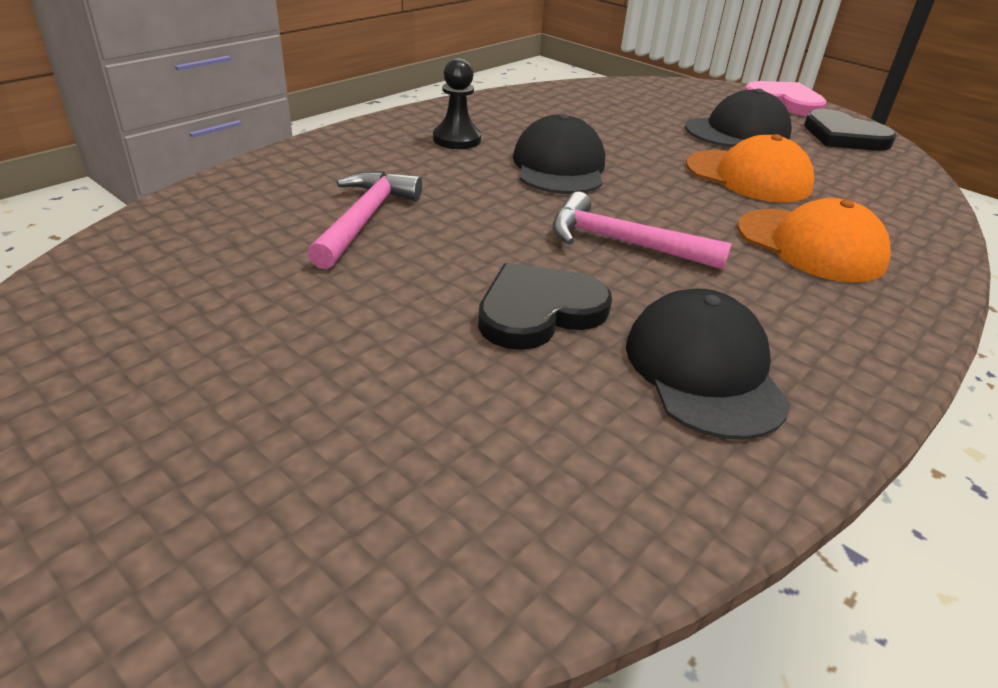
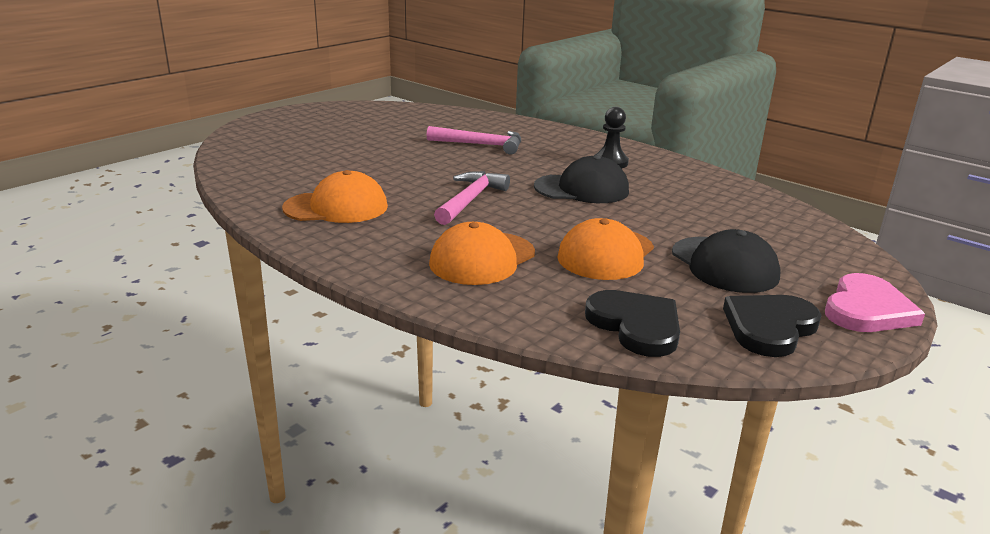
camera: 90 degrees right, 10 degrees down
(539, 311) = (392, 177): black heart -> black heart (636, 325)
(704, 370) = (336, 207): black cap -> orange cap

